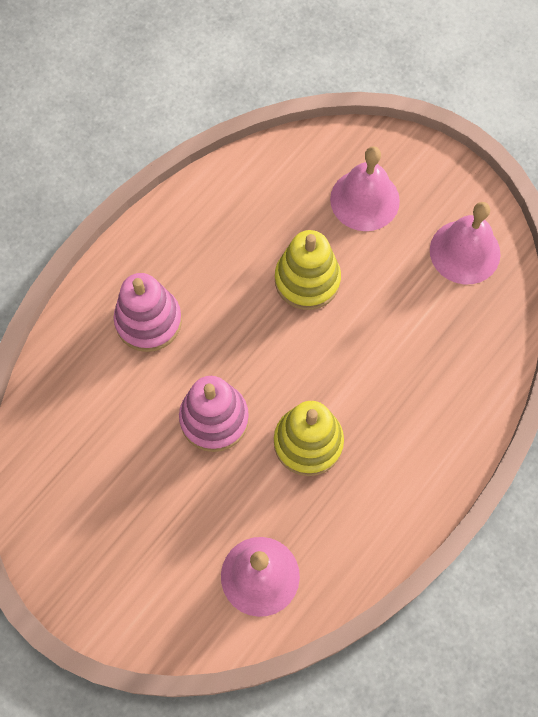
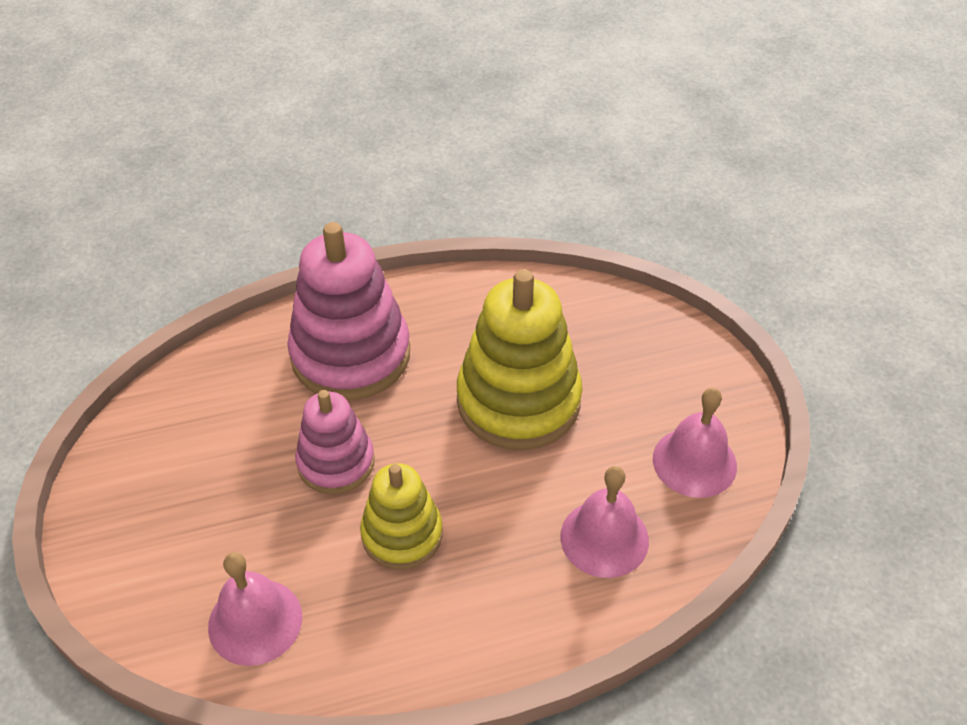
camera: 35 degrees right, 20 degrees down
(148, 321) = (351, 354): pink stacking toy -> pink stacking toy, size x1.68
(307, 280) = (518, 401): yellow stacking toy -> yellow stacking toy, size x1.68
(364, 200) = (628, 367): pink bell -> pink bell (604, 538)

